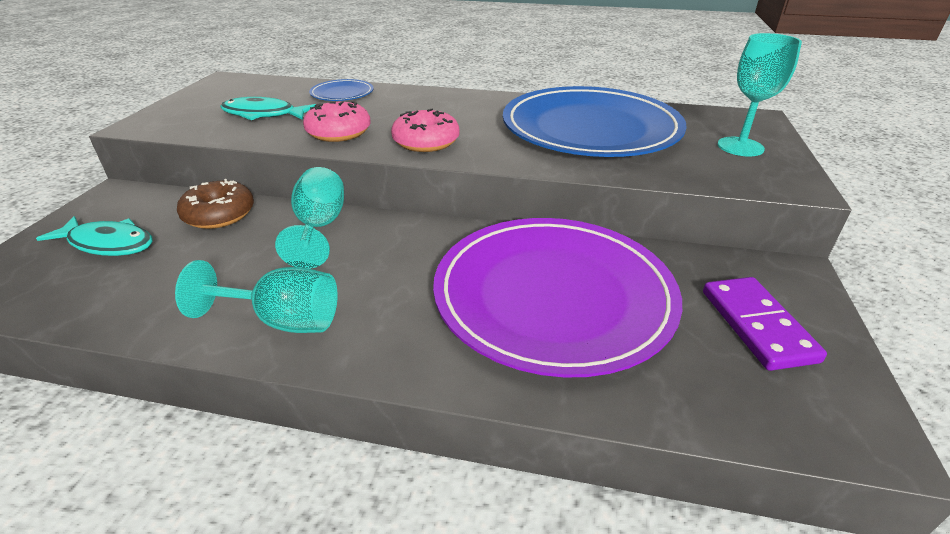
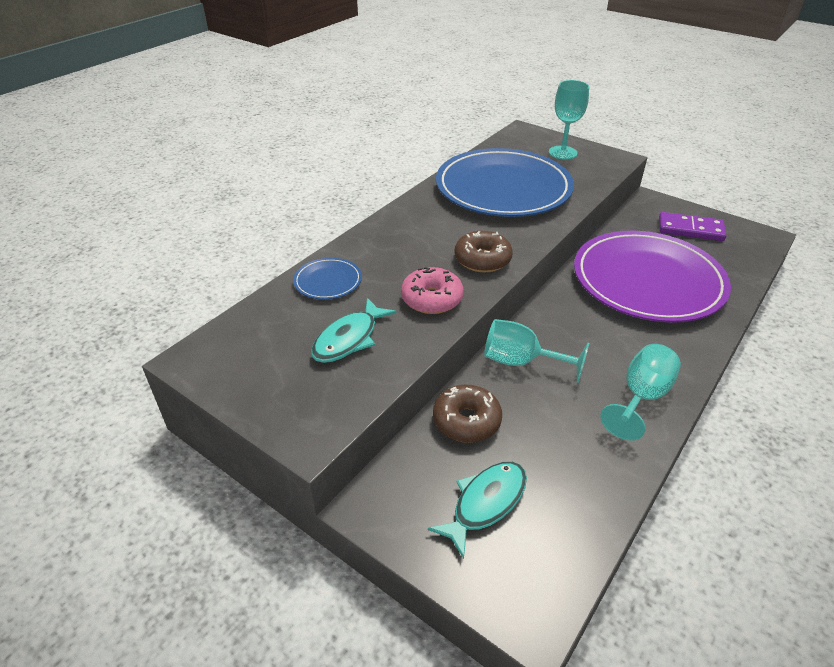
camera: 65 degrees left, 5 degrees up
(426, 142) = (482, 259): pink donut -> brown donut

